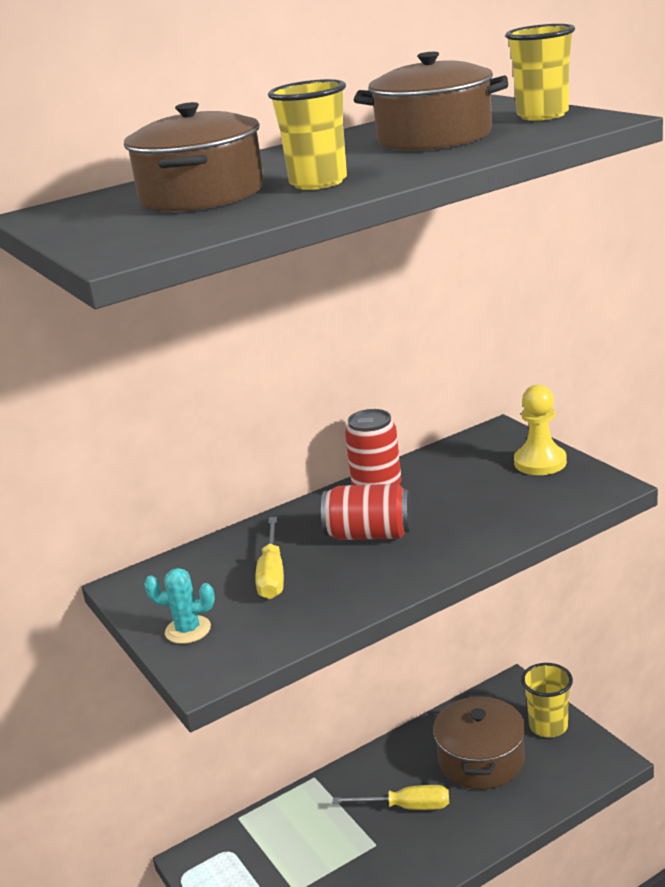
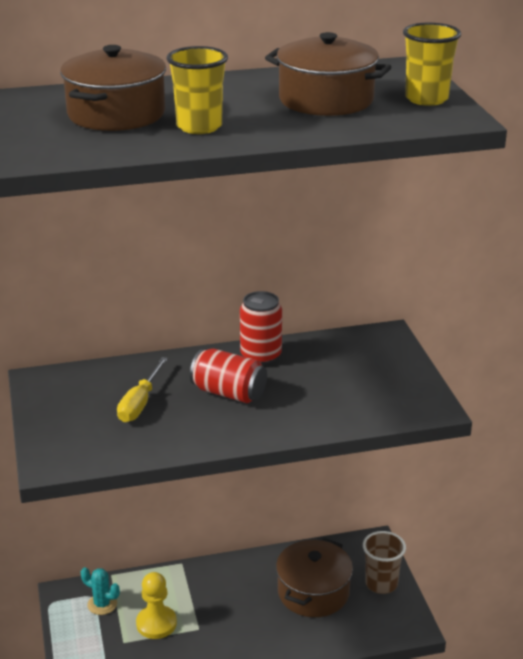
camera: 15 degrees right, 5 degrees up
(188, 630) = (57, 427): turquoise cactus -> turquoise cactus (102, 604)
(406, 807) = (236, 609): yellow screwdriver -> none
(540, 462) = (398, 371): yellow pawn -> yellow pawn (156, 623)
(548, 726) = (381, 584): yellow cup -> brown cup

